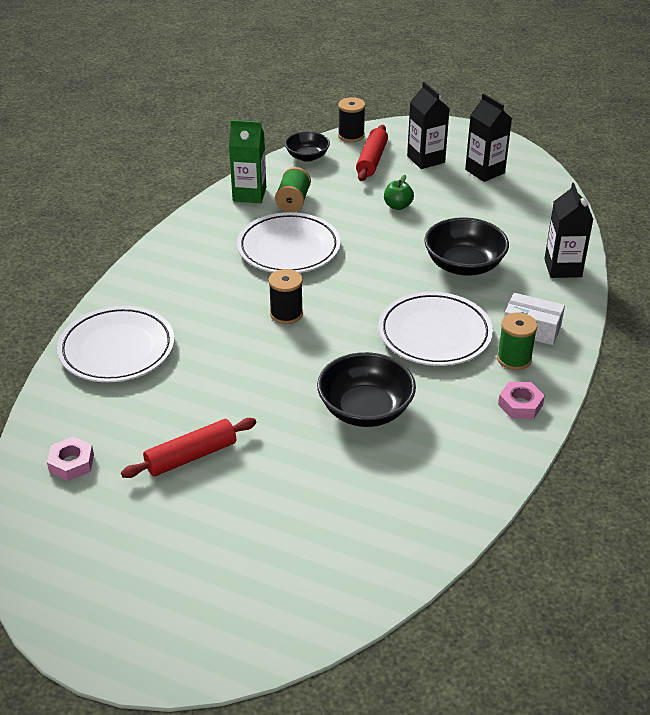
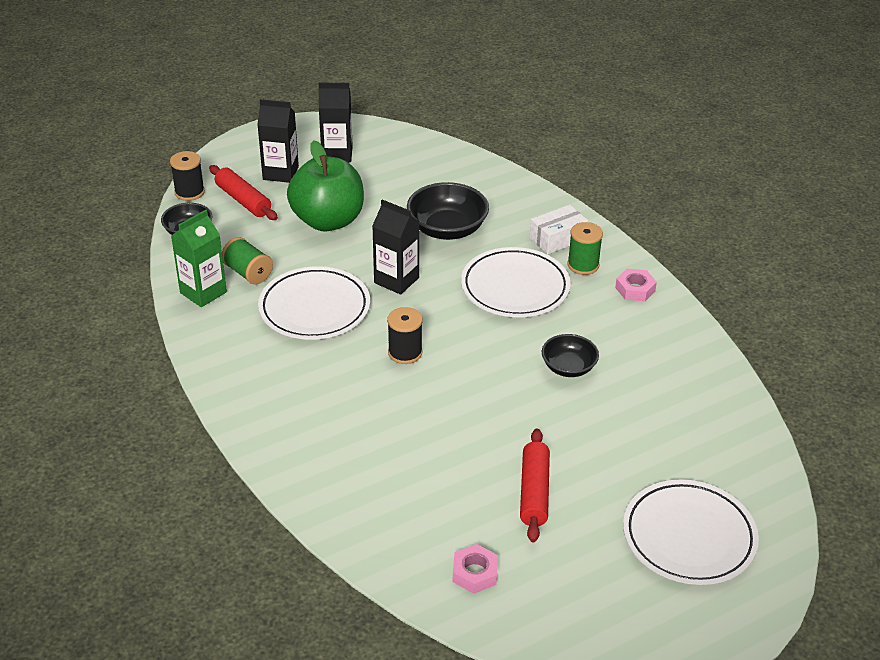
camera: 55 degrees left, 0 degrees up
(117, 349) = (343, 478): white plate -> white plate (689, 537)
(365, 409) = (568, 367): black bowl -> black bowl, size x0.62
(398, 206) = (328, 221): green apple -> green apple, size x2.43
(563, 268) = (504, 186): black carton -> black carton (396, 280)

